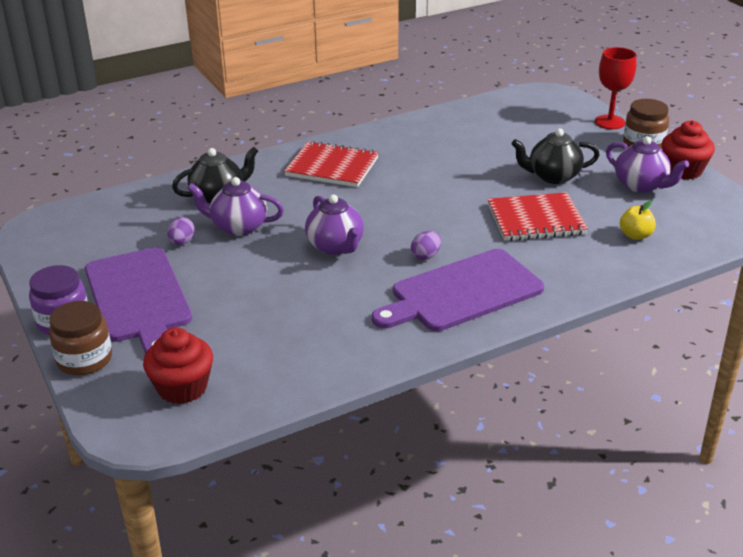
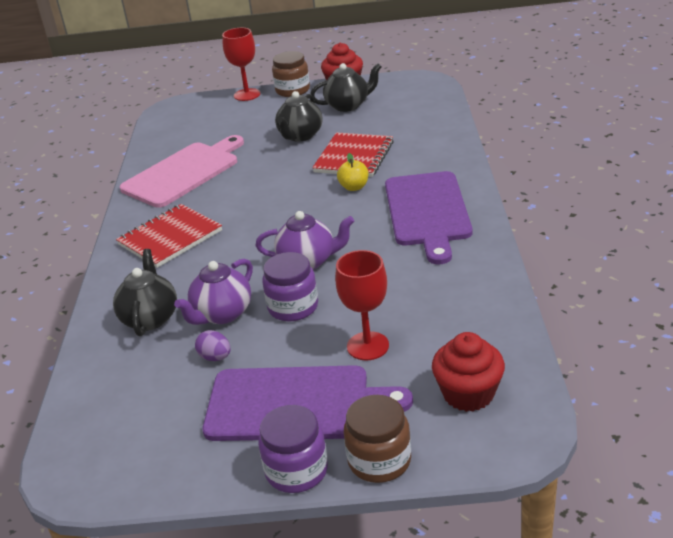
camera: 60 degrees left, 0 degrees up
(227, 314) = (368, 346): none -> red goblet
(264, 259) = (293, 307): none -> purple jar
(426, 256) = (362, 218): purple egg -> none
(438, 139) = (184, 173): none -> pink cutting board
(635, 235) = (410, 124): yellow apple -> yellow apple (354, 187)
(641, 185) = (348, 105): purple teapot -> black teapot

